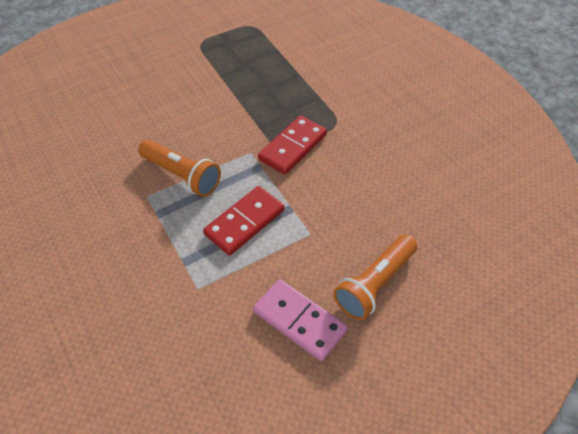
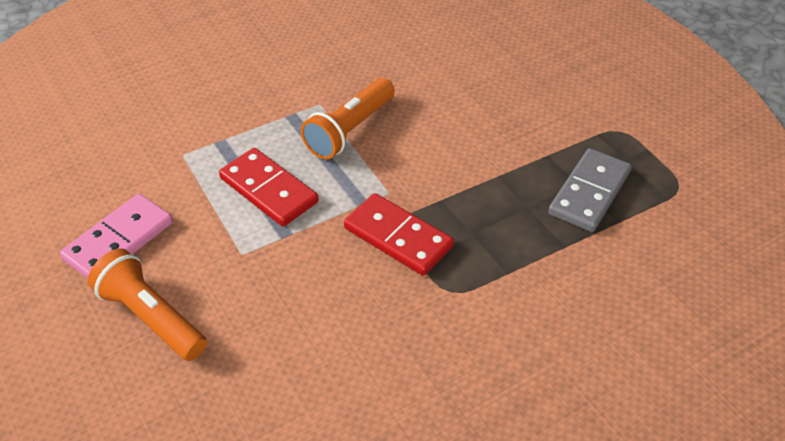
camera: 90 degrees right, 5 degrees down
(255, 60) = (589, 193): none -> grey domino

